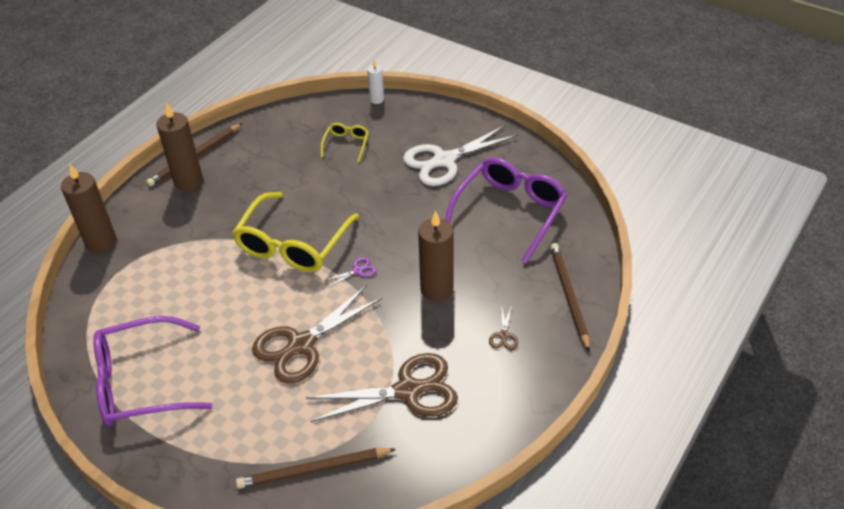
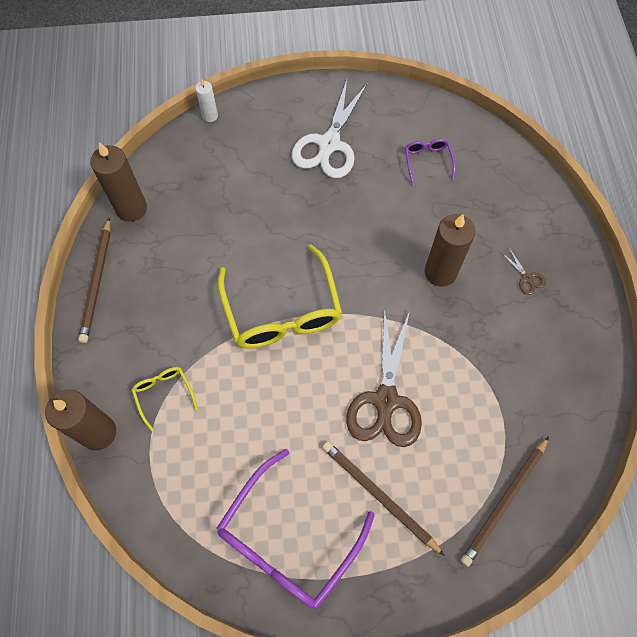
camera: 40 degrees left, 20 degrees up
(188, 181) = (118, 311): brown candle -> brown candle (131, 208)
(346, 144) = (228, 179): yellow glasses -> yellow glasses (164, 394)
(357, 271) = (362, 299): purple scissors -> none
(408, 390) = (505, 378): brown scissors -> none
(510, 212) = (427, 161): purple glasses -> purple glasses, size x0.47
(569, 296) = (539, 210): brown pencil -> brown pencil (379, 496)

